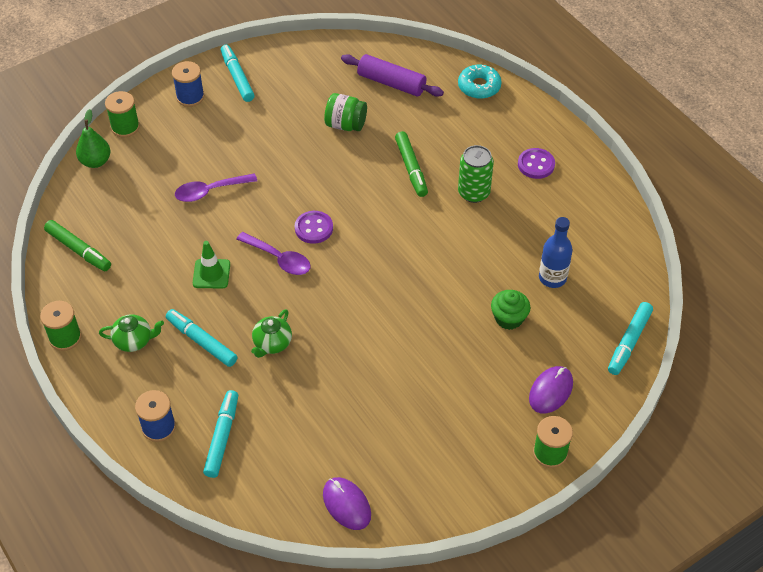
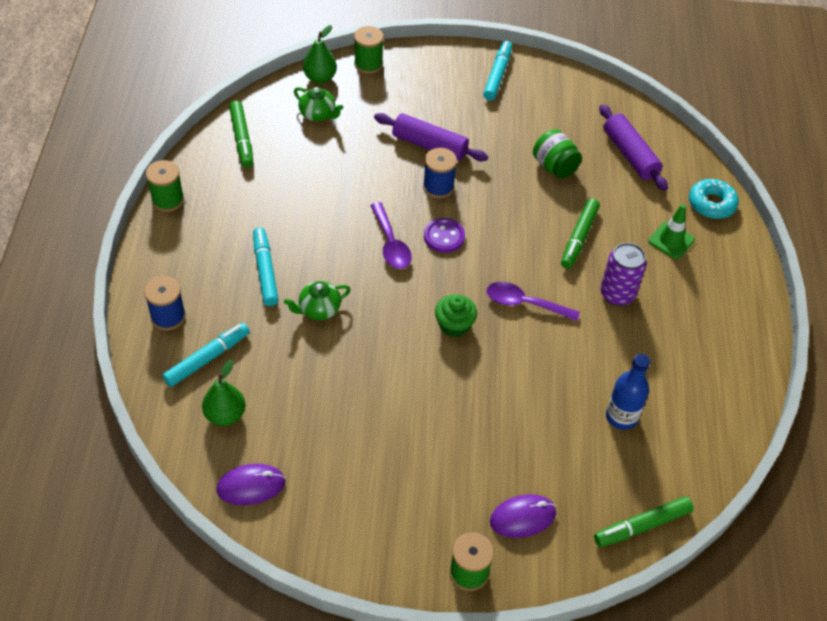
camera: 35 degrees right, 0 degrees up
(134, 341) = (215, 236): green teapot -> green teapot (318, 114)
(190, 97) = (443, 69): blue spool -> blue spool (438, 187)
(210, 191) = (387, 154): purple spoon -> purple spoon (524, 303)
(211, 274) = (324, 221): green traffic cone -> green traffic cone (671, 240)
(237, 164) = (429, 145): none -> purple rolling pin
(277, 468) = (225, 415): none -> green pear
(346, 504) = (251, 486): purple mouse -> purple mouse turned 75 degrees clockwise
(474, 193) = (617, 294): green can -> purple can
(509, 318) = (545, 425): green cupcake -> green cupcake (454, 325)
(536, 164) = (702, 305): purple button -> none
(629, 342) = (642, 526): turquoise marker -> green marker

